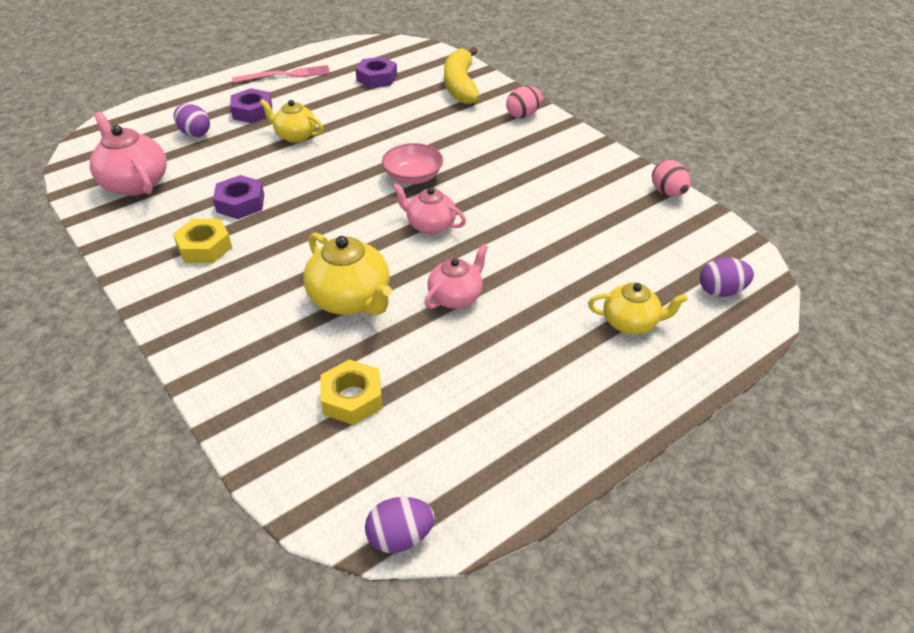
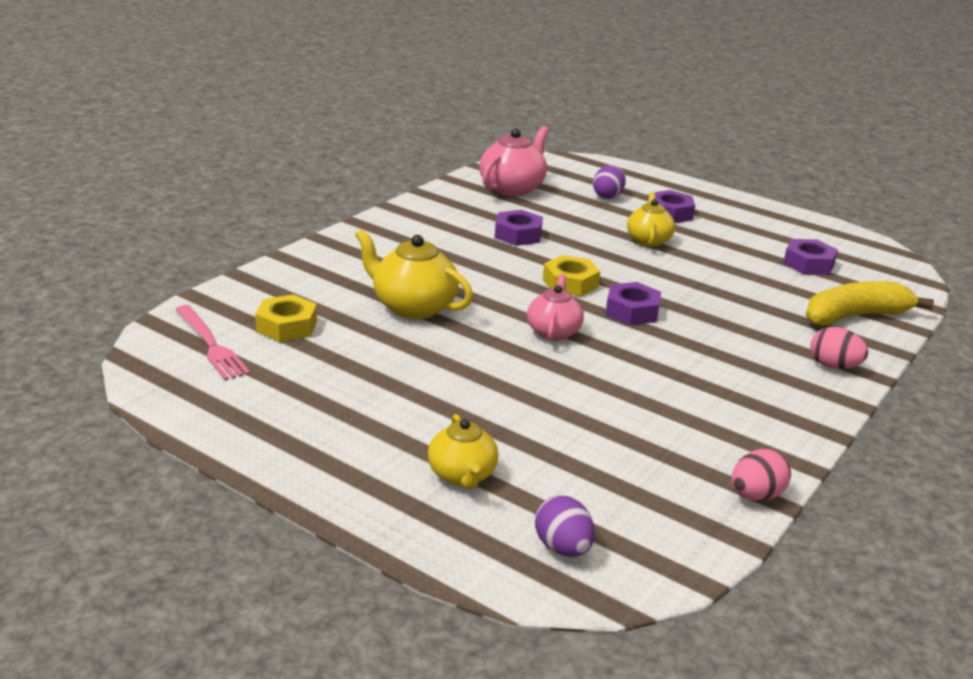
camera: 70 degrees right, 15 degrees down
(204, 247) = (446, 232): yellow nut -> yellow nut (570, 283)
(285, 75) = (756, 216): pink fork -> pink fork (211, 344)
(351, 300) = (412, 307): yellow teapot -> yellow teapot turned 90 degrees clockwise
(400, 537) = (141, 369): purple egg -> none
(413, 177) = (632, 311): pink bowl -> purple nut
(456, 297) = (446, 360): pink teapot -> none

